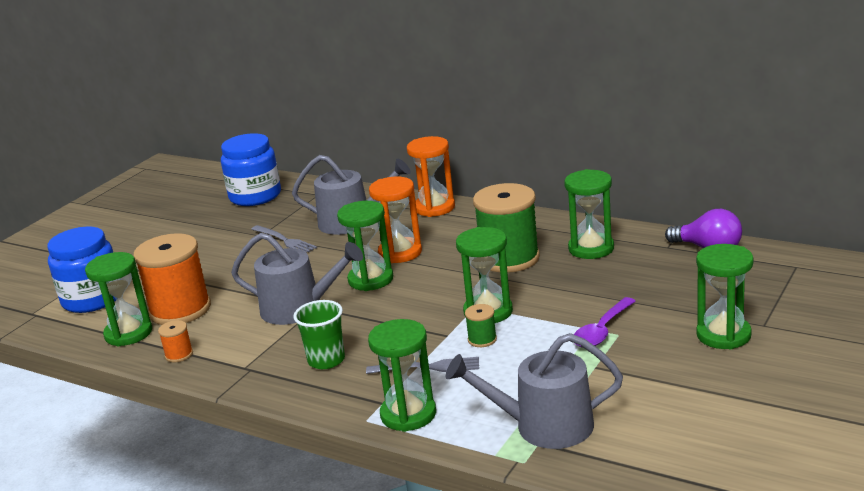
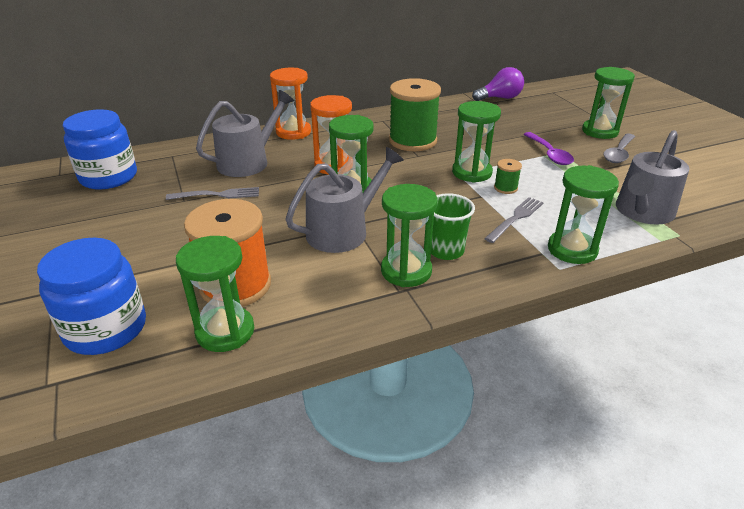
camera: 55 degrees left, 10 degrees up
(179, 355) = (320, 316): orange spool -> none
(591, 248) = (445, 119): green hourglass -> green hourglass (406, 271)
(677, 366) = (618, 153): none -> grey spoon

